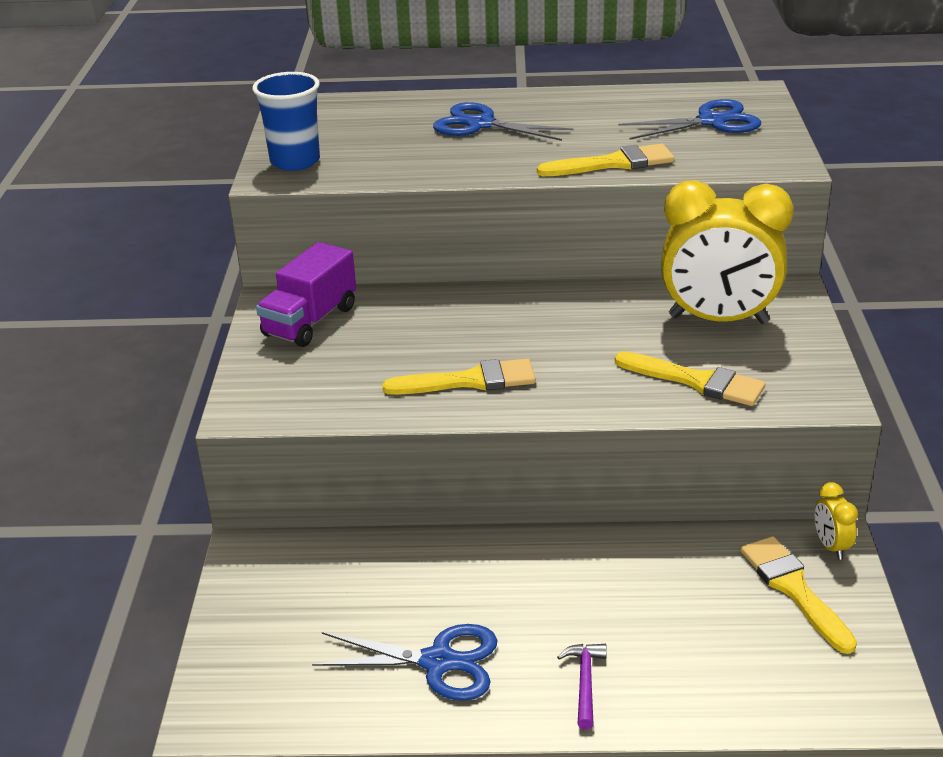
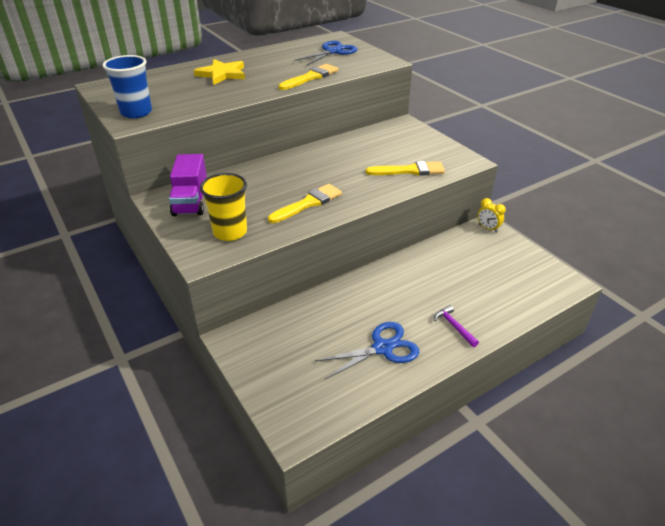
camera: 35 degrees left, 5 degrees up
(315, 386) = (230, 232): none -> yellow cup
(481, 124) = (222, 74): blue scissors -> yellow star
(718, 319) = (390, 143): yellow clock -> none
(794, 589) = (492, 251): yellow brush -> none

